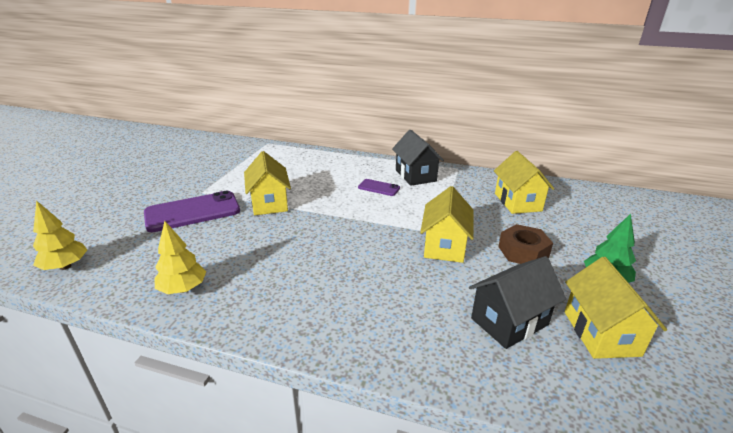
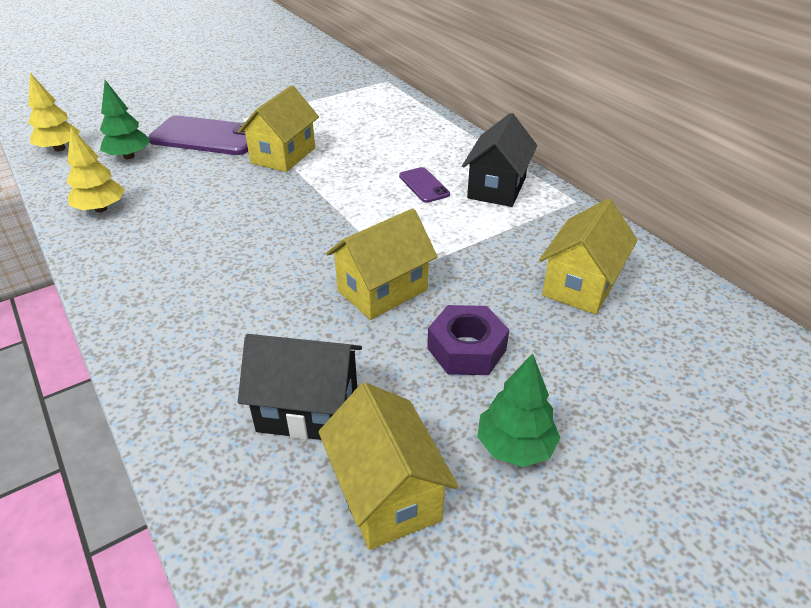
camera: 40 degrees right, 10 degrees up
(146, 247) = (129, 156): none -> green tree
(523, 252) = (466, 349): brown nut -> purple nut
(601, 333) = (387, 494): yellow house -> yellow house turned 60 degrees counterclockwise

